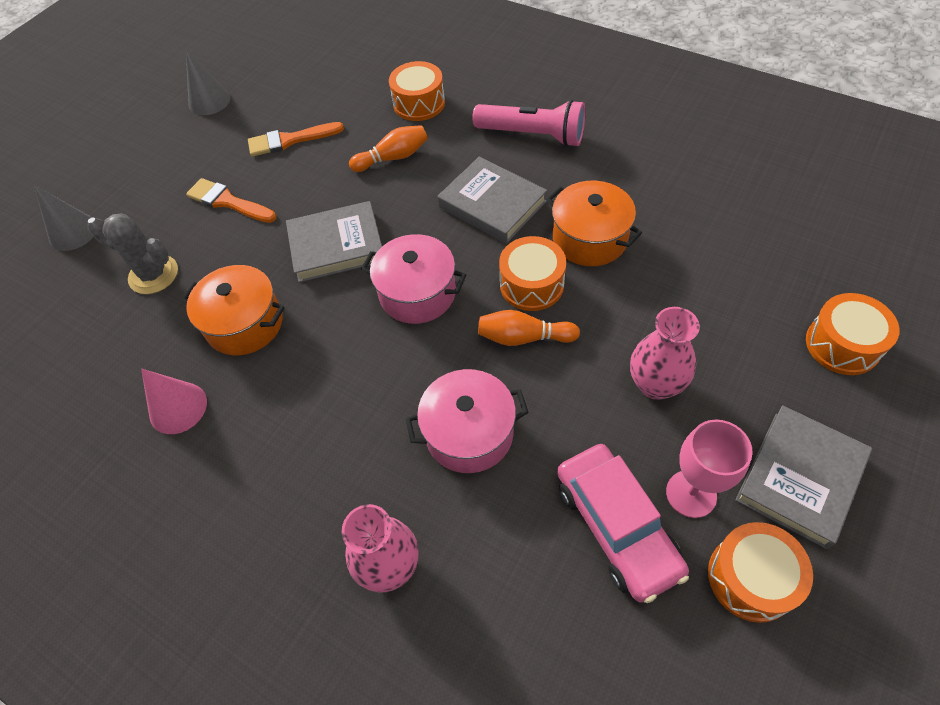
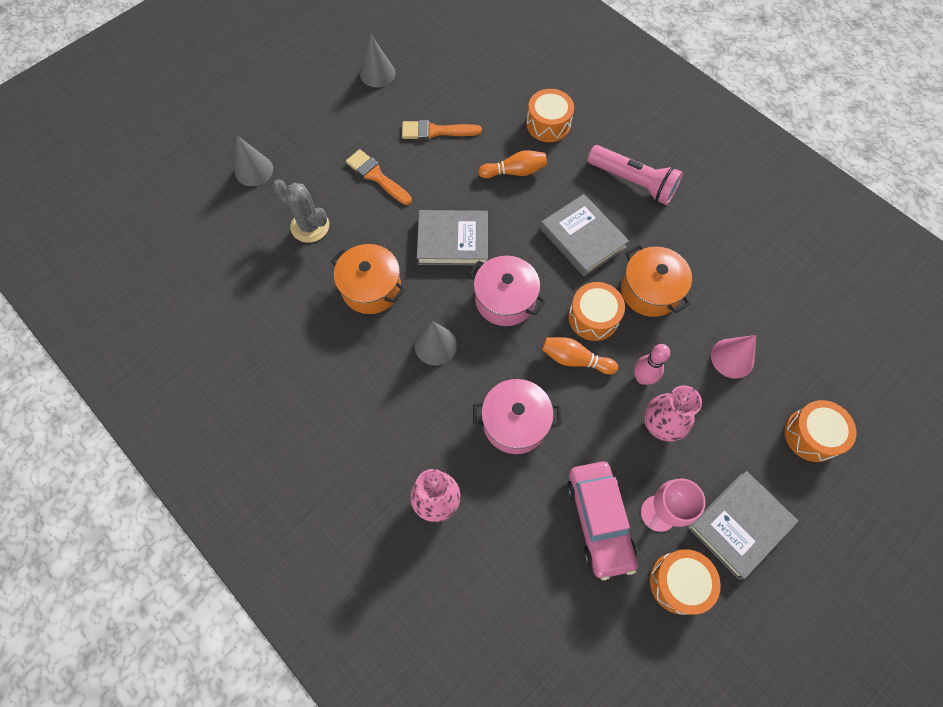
camera: 10 degrees right, 10 degrees up
(178, 408) = (312, 342): pink cone -> pink cone (732, 358)
(342, 368) = (435, 345): none -> grey cone
(613, 336) = (642, 378): none -> pink bowling pin

